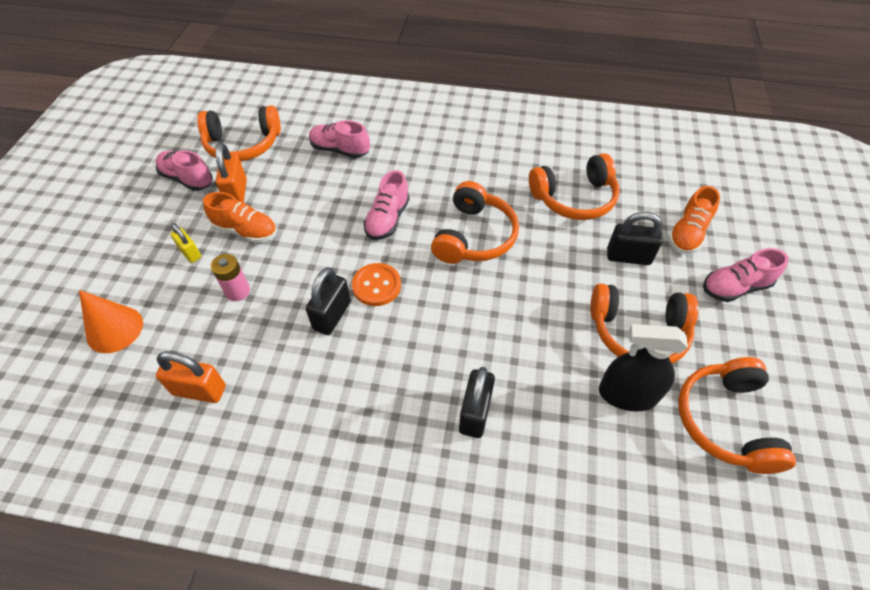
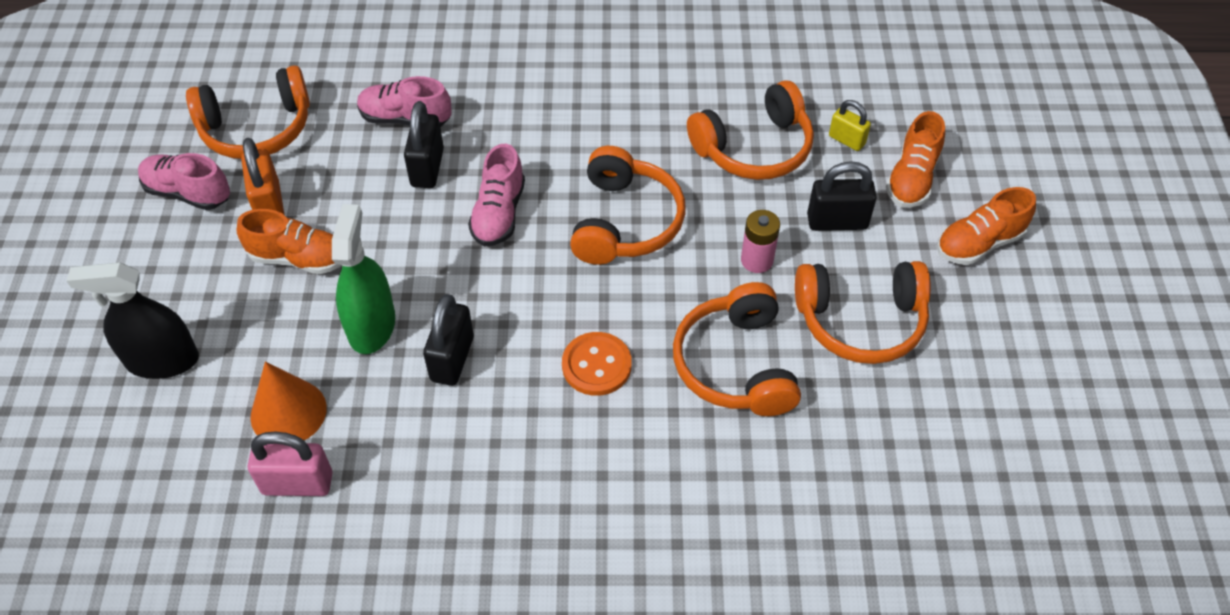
camera: 10 degrees left, 0 degrees up
(115, 329) = (152, 422): orange cone -> orange cone (288, 412)
(190, 253) = (227, 301): yellow padlock -> yellow padlock (846, 140)
(199, 390) = (297, 483): orange padlock -> pink padlock
(237, 291) = (311, 345): pink battery -> pink battery (757, 260)
(282, 283) = (371, 325): none -> green spray bottle
(376, 285) = (504, 309): orange button -> orange button (596, 365)
(475, 413) = (668, 454): black padlock -> black padlock (427, 168)
(627, 394) = (856, 401): black spray bottle -> black spray bottle (162, 360)
(725, 421) = (979, 415): orange headphones -> orange headphones (735, 364)
(735, 287) = (979, 243): pink shoe -> orange shoe

